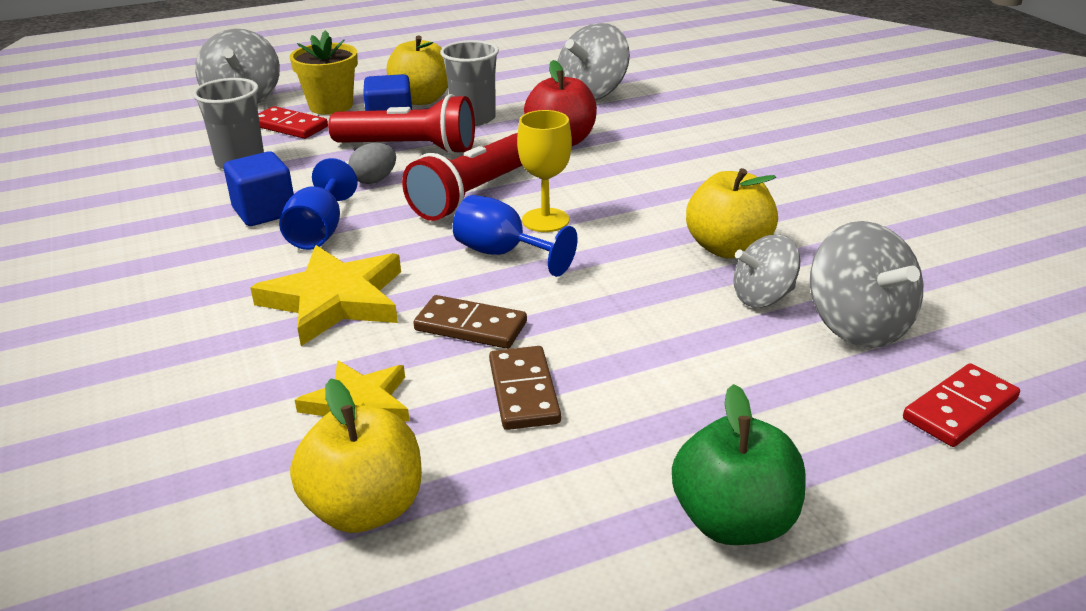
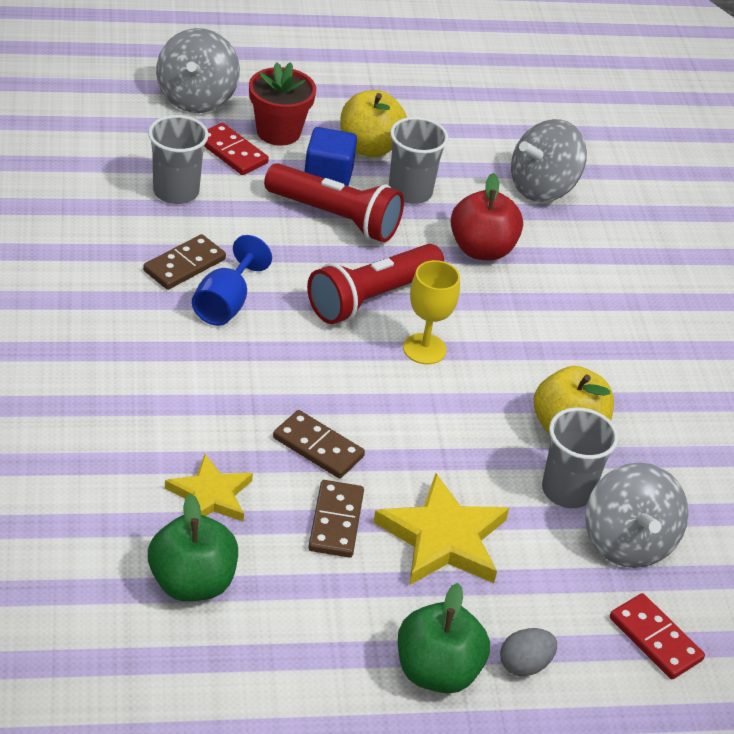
camera: 10 degrees right, 10 degrees up
(264, 212) = (184, 265): blue cube -> brown domino
(331, 106) = (278, 132): yellow flower pot -> red flower pot
(334, 300) = (219, 387): yellow star -> yellow star (443, 538)
(365, 508) = (192, 583): yellow apple -> green apple
(374, 180) = (290, 252): grey egg -> grey egg (524, 665)
(503, 254) = (372, 377): blue goblet -> none
(763, 297) = (567, 490): grey spinning top -> grey cup
(959, 409) = (655, 639): red domino -> red domino turned 75 degrees clockwise

